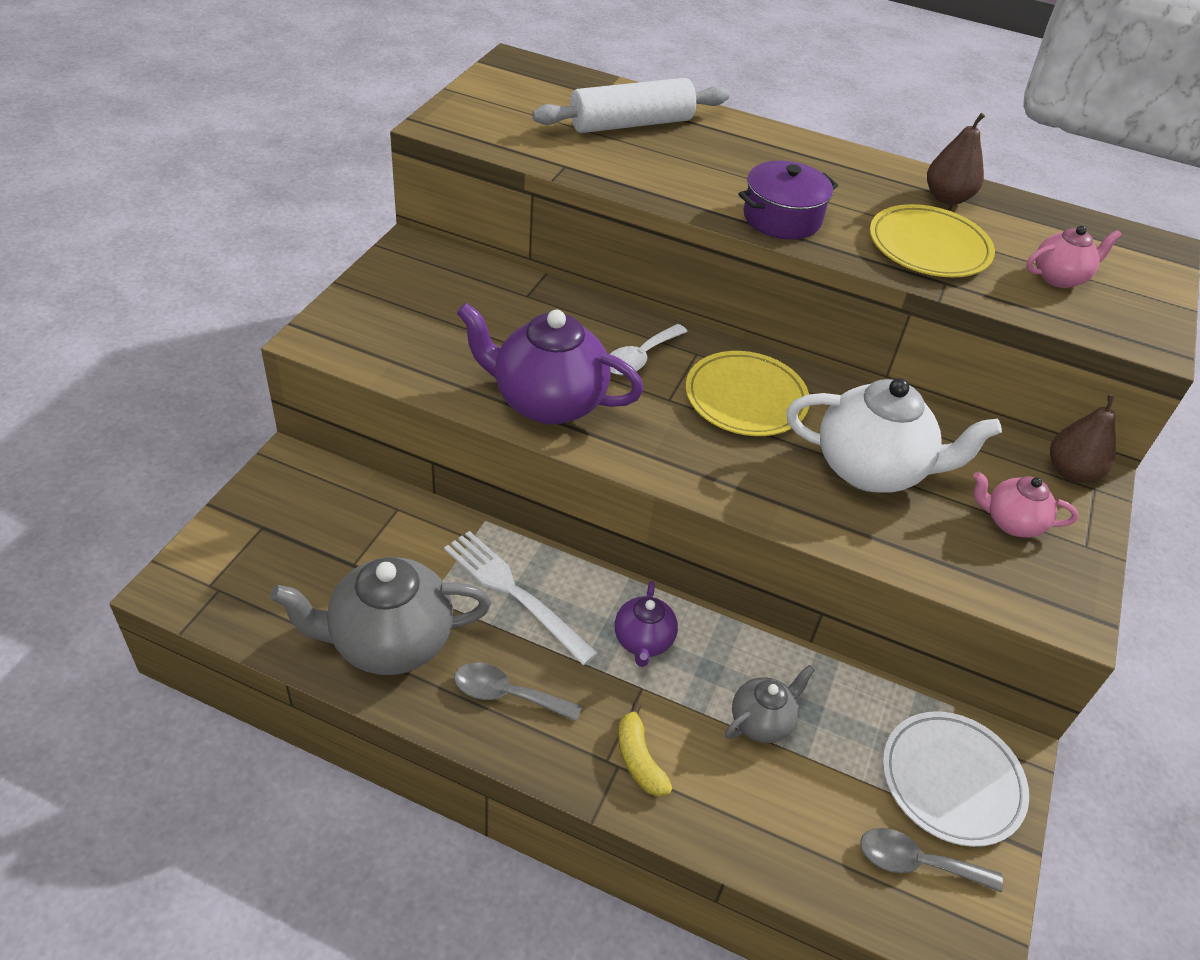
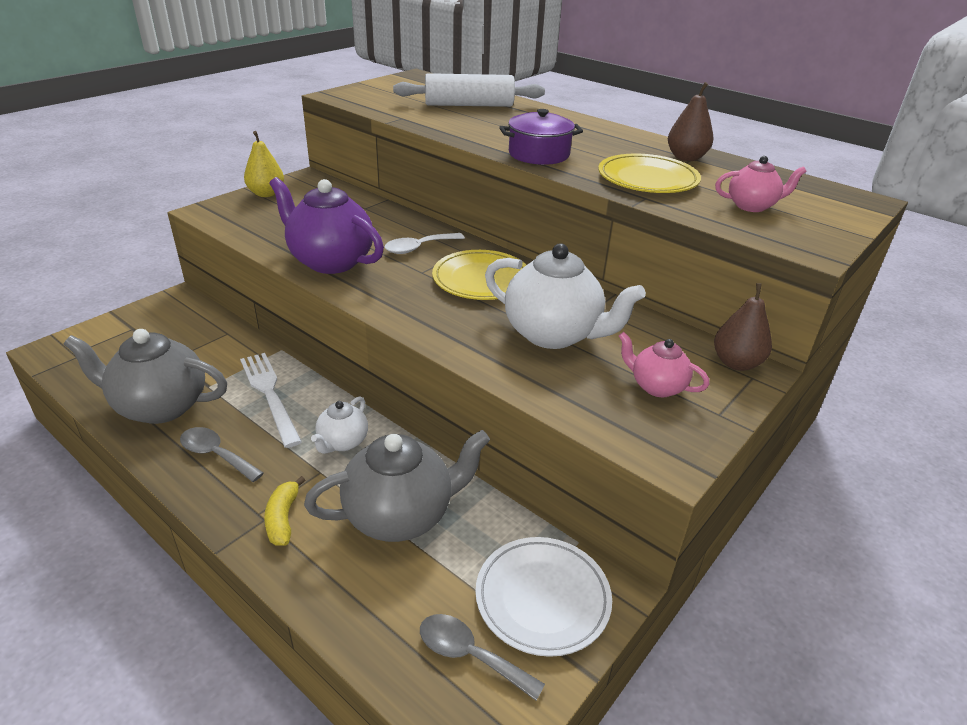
camera: 20 degrees right, 10 degrees down
(376, 290) = (266, 194): none -> yellow pear
(643, 641) = (342, 442): purple teapot -> white teapot
(762, 721) = (400, 515): grey teapot -> grey teapot, size x1.87

